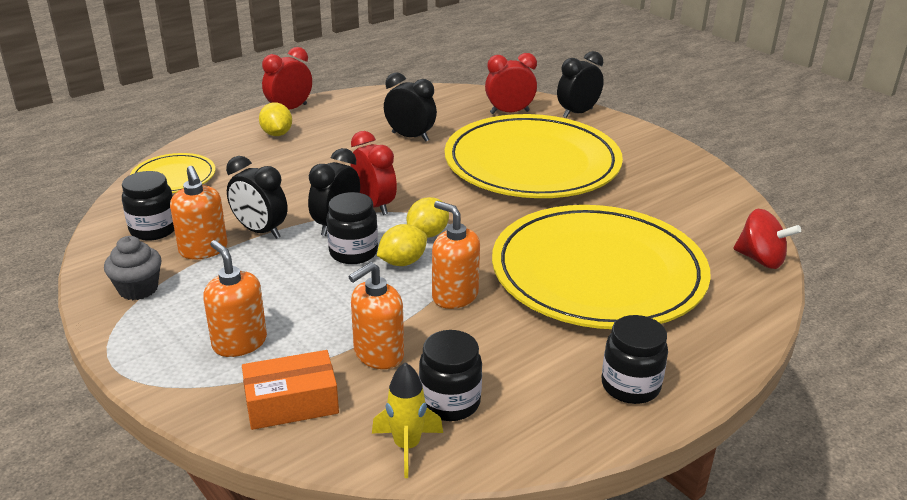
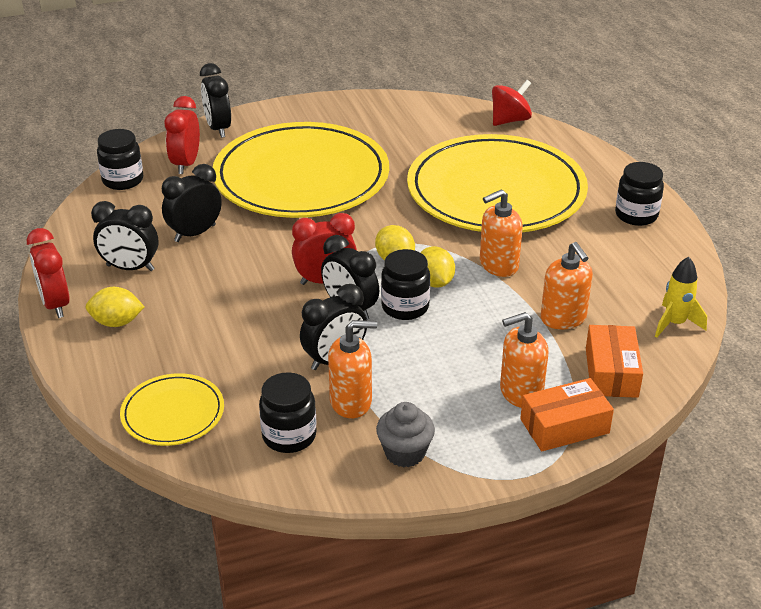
camera: 70 degrees left, 5 degrees up
(191, 380) = (564, 426): none -> orange box
(348, 123) = (130, 268): none -> black clock
(450, 402) = (632, 295): black jar -> black jar (123, 180)

